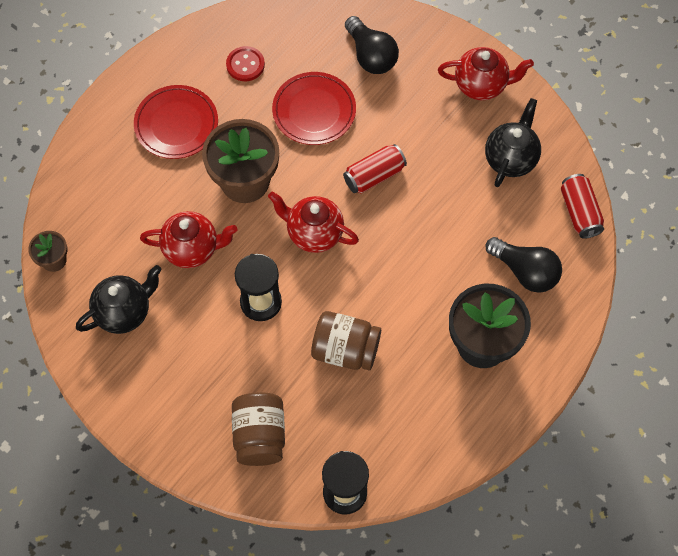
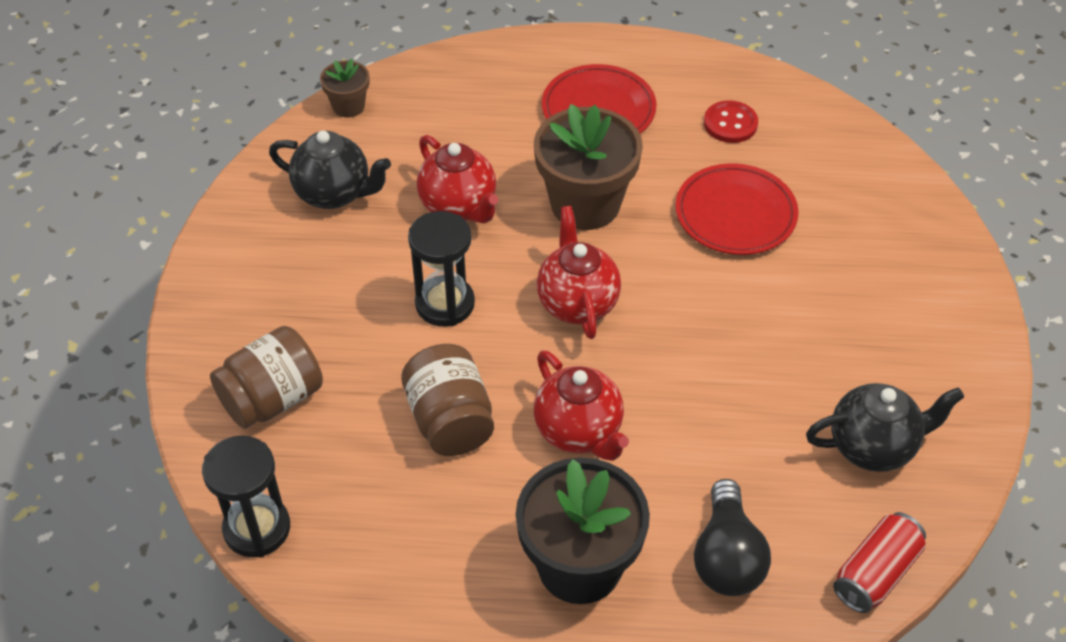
camera: 55 degrees right, 15 degrees down
(371, 56) = (863, 225): black light bulb -> none
(374, 175) = (708, 317): red can -> none
(481, 85) = (944, 355): red teapot -> red teapot (579, 432)

